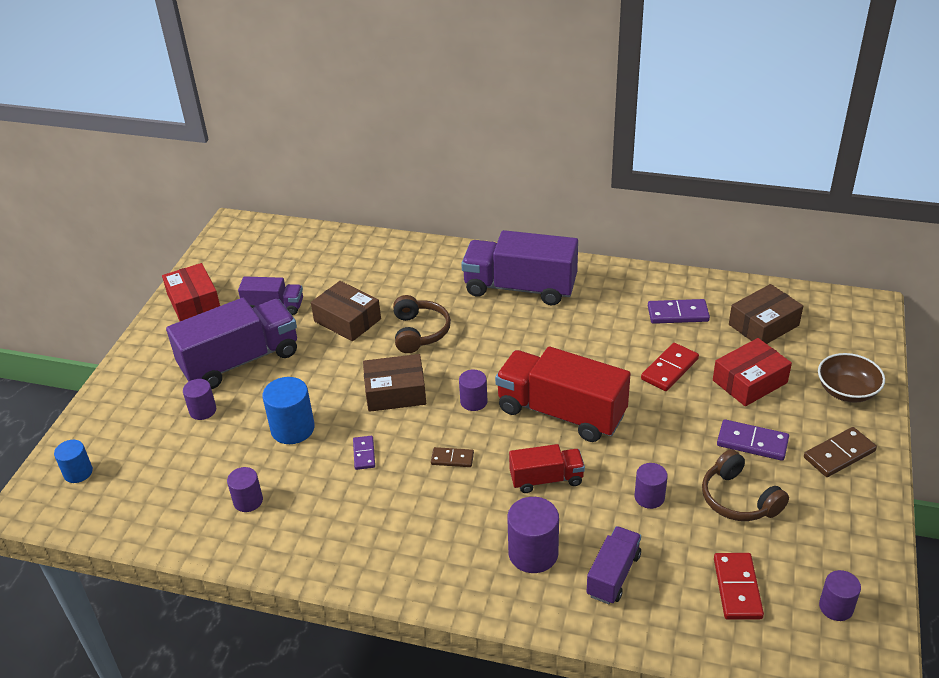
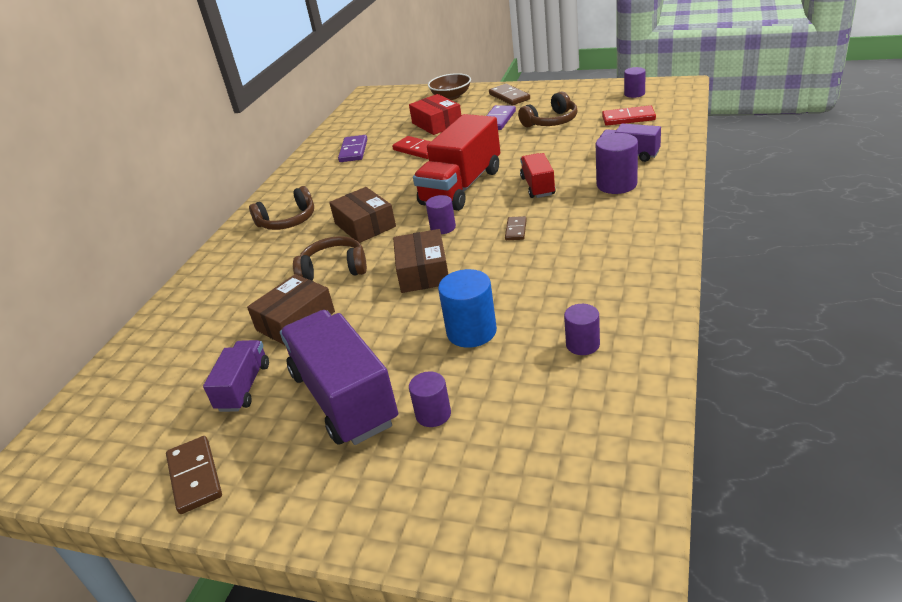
camera: 85 degrees left, 5 degrees down
(78, 472) = (550, 524): blue cylinder -> none
(194, 302) = (194, 477): red box -> brown domino
(364, 454) = (510, 278): purple domino -> none
(520, 288) = (288, 221): purple truck -> brown headphones
(649, 497) = (553, 148): purple cylinder -> none
(763, 325) = (377, 122): brown box -> brown box (365, 225)

